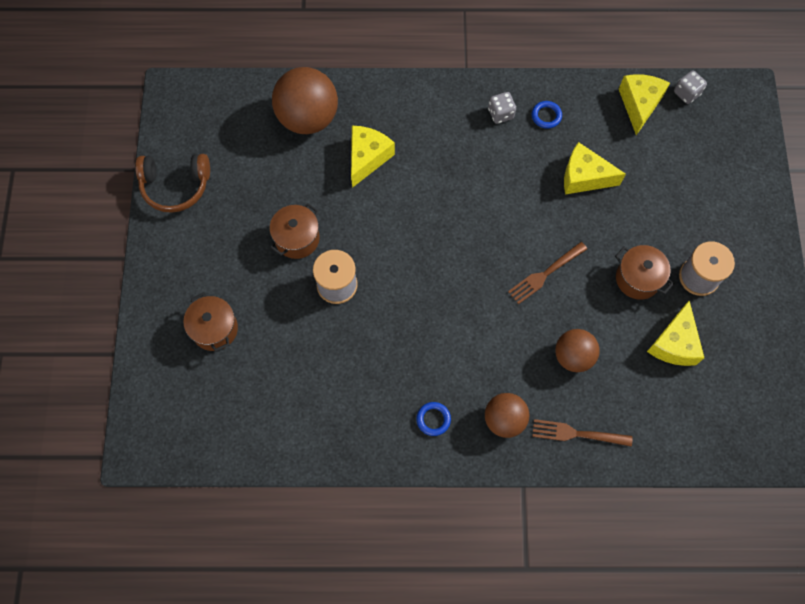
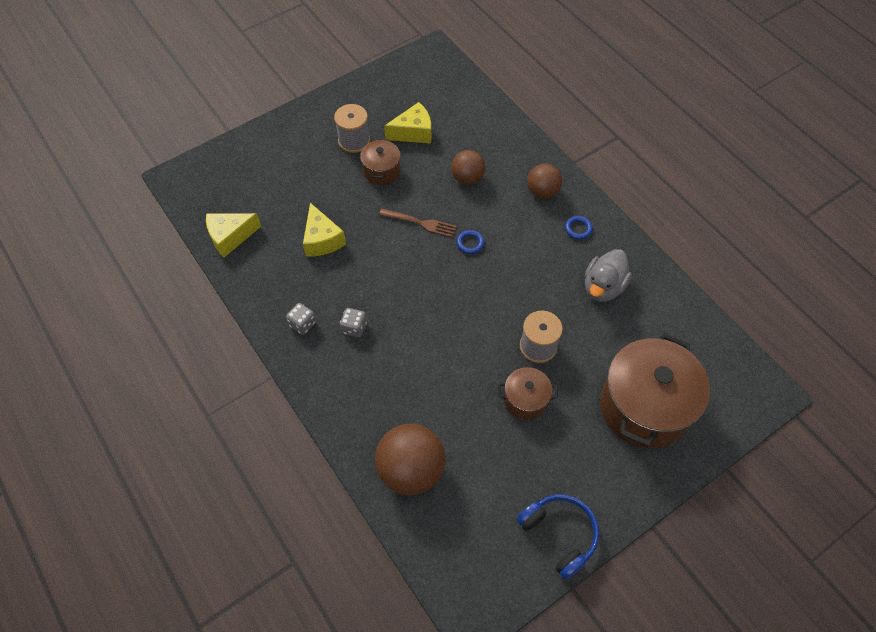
camera: 125 degrees left, 10 degrees down
(175, 186) = (559, 534): brown headphones -> blue headphones
(215, 329) = (644, 407): brown pot -> brown pot, size x2.05
(351, 390) = (603, 287): none -> grey duck
(367, 158) = (415, 396): yellow cheese -> none
(546, 116) = (283, 292): blue ring -> blue ring (470, 243)
(577, 434) = (517, 151): brown fork -> none
(686, 93) = (199, 213): grey dice -> grey dice (354, 328)

